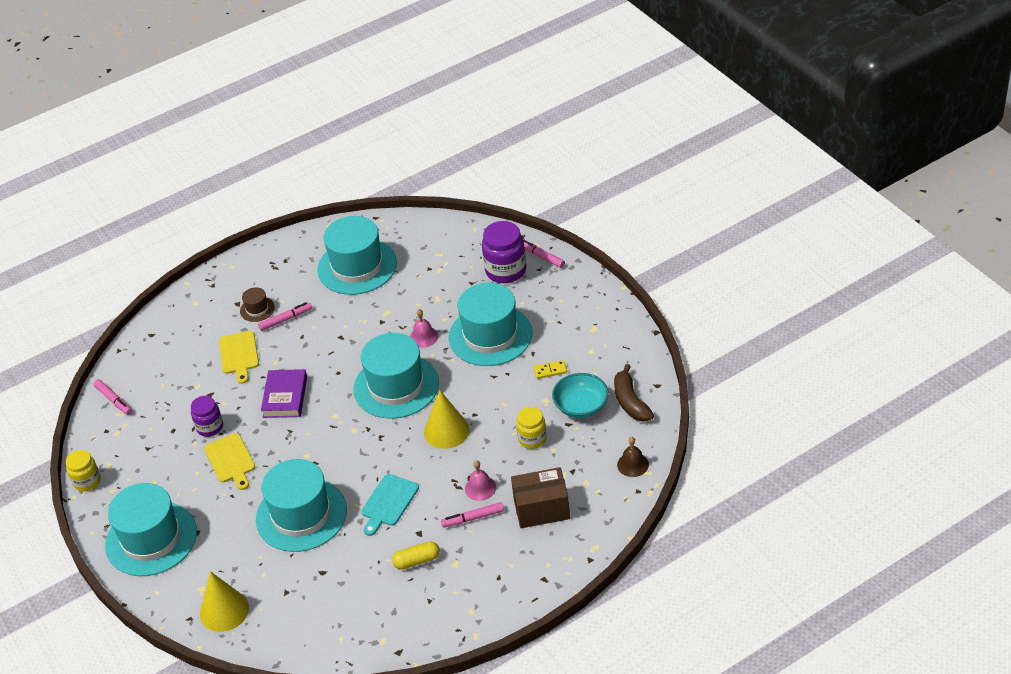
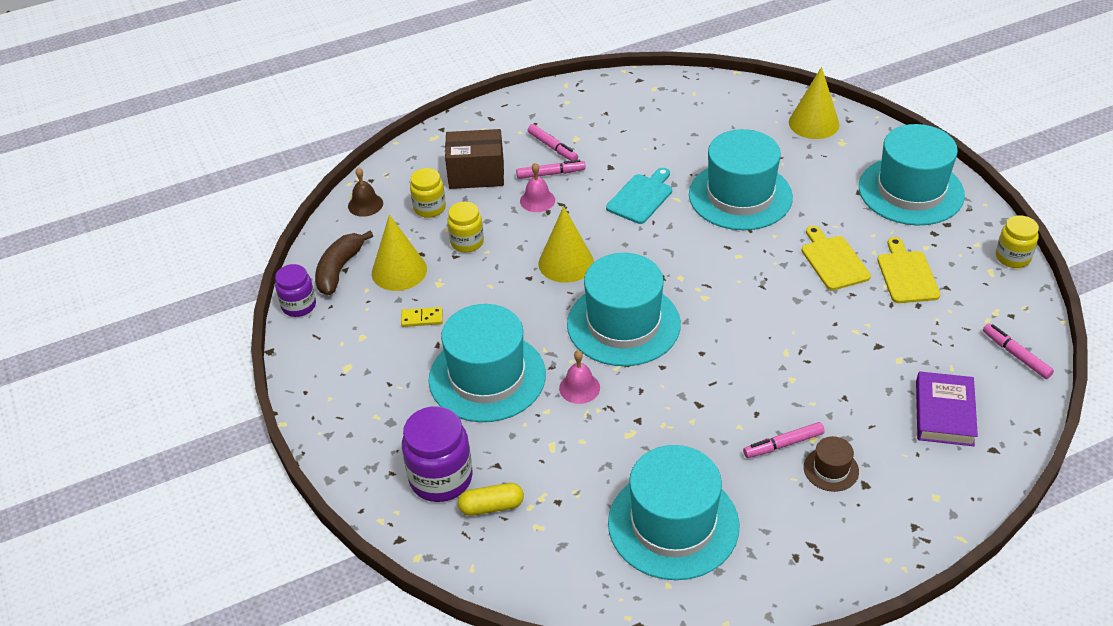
camera: 175 degrees left, 0 degrees up
(210, 427) = (868, 303): purple jar -> purple jar (299, 306)
(239, 355) = (847, 397): yellow cutting board -> yellow cutting board (906, 275)
(285, 397) = (772, 329): purple book -> purple book (944, 413)
(417, 561) = (615, 144): yellow capsule -> yellow capsule (491, 506)
(541, 256) = (380, 495): pink marker -> pink marker (552, 147)
(574, 468) = (429, 208): none -> yellow jar
(581, 406) = (399, 271): turquoise bowl -> yellow cone
(630, 401) = (339, 269): brown banana -> brown banana turned 150 degrees counterclockwise

